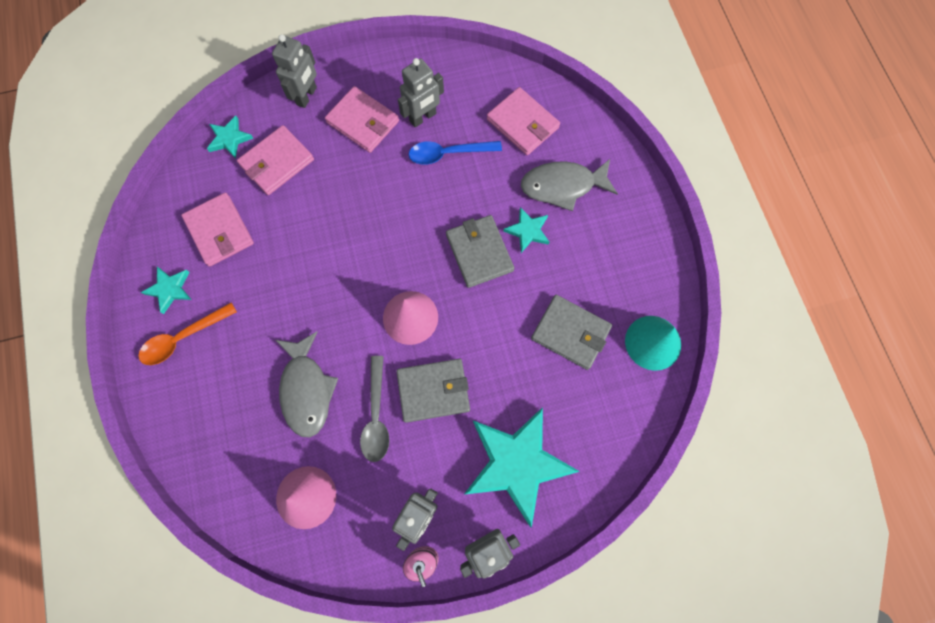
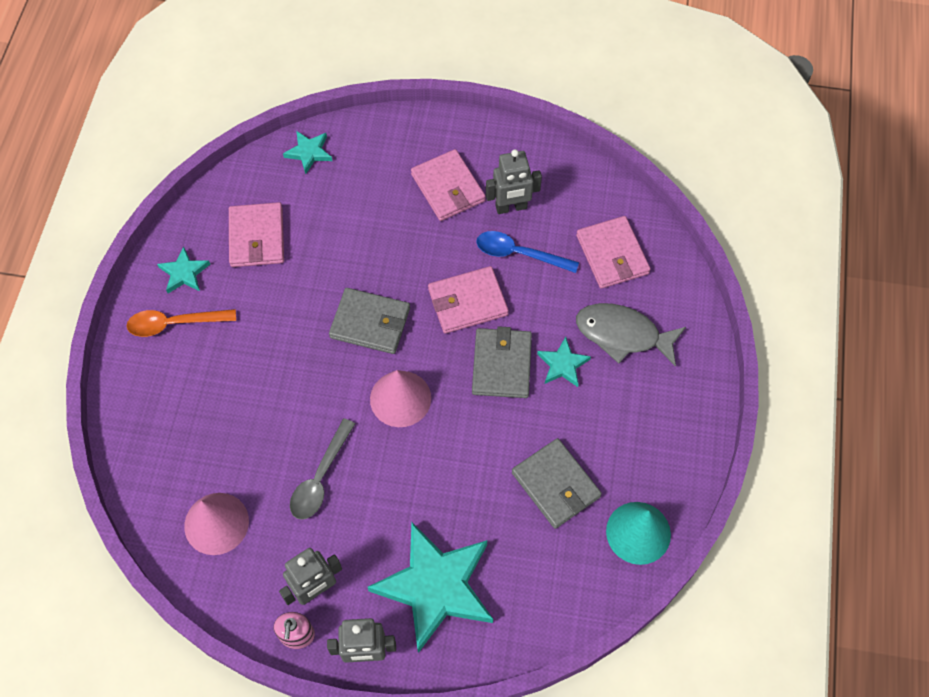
camera: 25 degrees right, 10 degrees down
(277, 162) = (343, 193): pink wallet -> pink wallet (467, 302)
(306, 390) = (266, 423): grey fish -> none
(307, 96) = (404, 140): grey robot -> none
(433, 391) = (388, 479): grey wallet -> grey wallet (370, 323)

